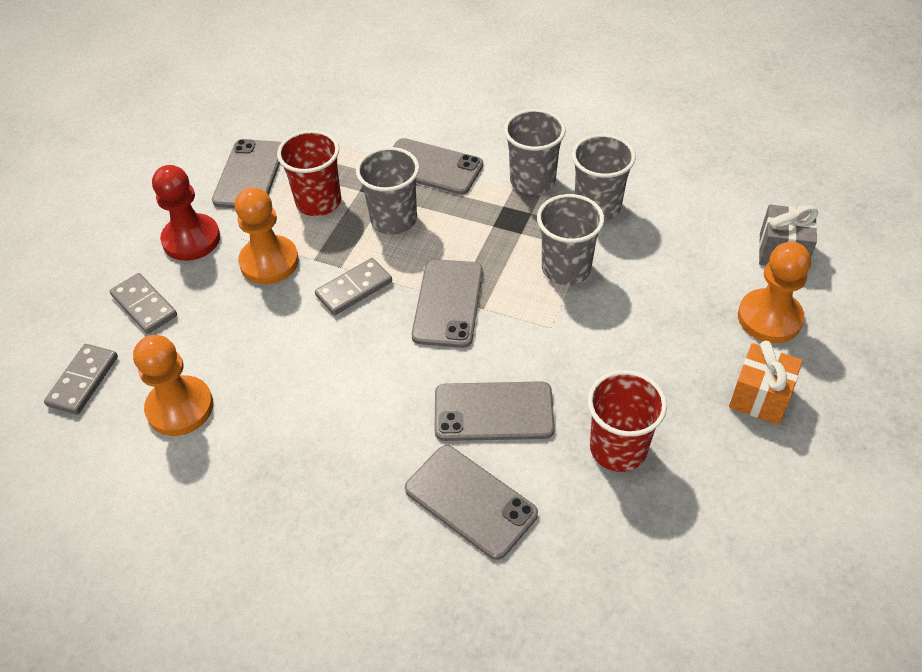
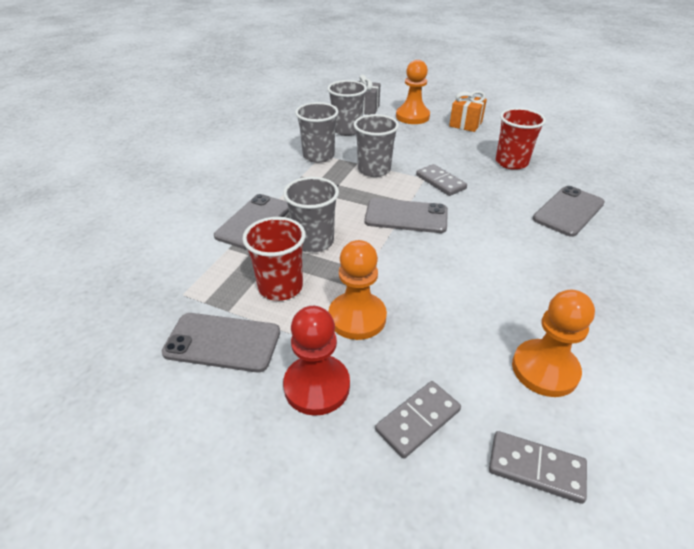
camera: 90 degrees left, 10 degrees down
(354, 289) = (392, 262): grey domino -> grey domino (440, 182)
(493, 412) = (498, 201): grey phone -> none
(532, 181) = (286, 177): grey cup -> grey cup (347, 130)

